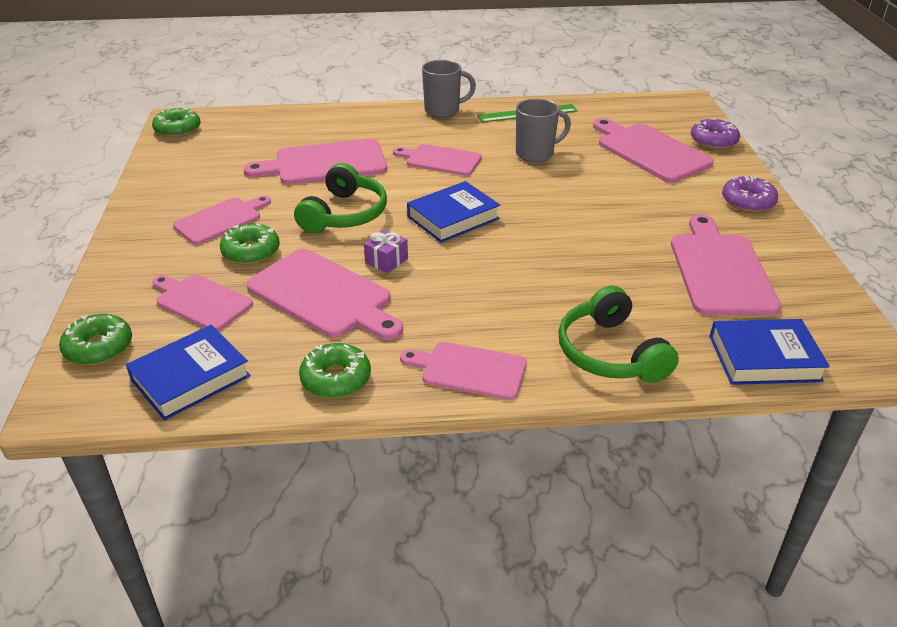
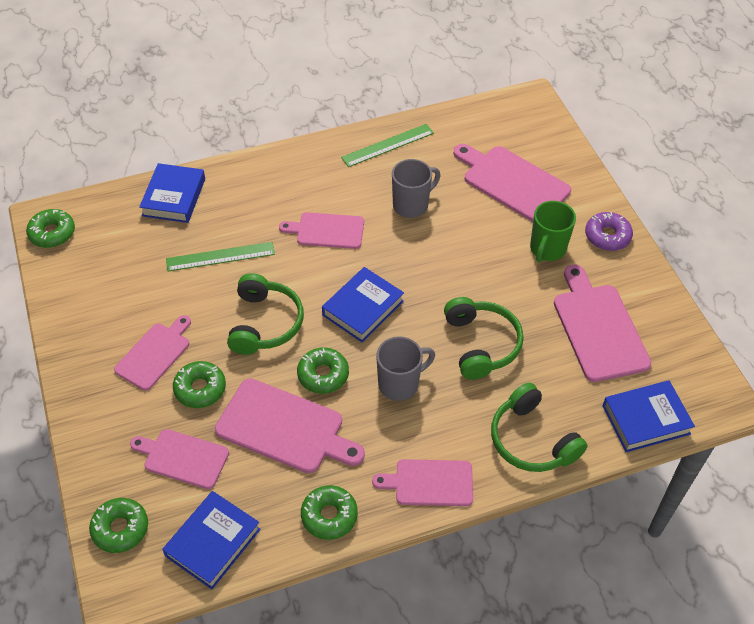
camera: 15 degrees left, 15 degrees up
(303, 121) = (174, 197): none -> blue book
(325, 163) = (220, 256): pink cutting board -> green ruler
(386, 261) = (323, 375): purple gift -> green donut
(443, 111) = (306, 156): grey mug -> grey mug (400, 384)
(575, 263) = (481, 344): none -> green headphones
(674, 202) = (547, 249): none -> green mug
(713, 141) = (565, 156): purple donut -> none

